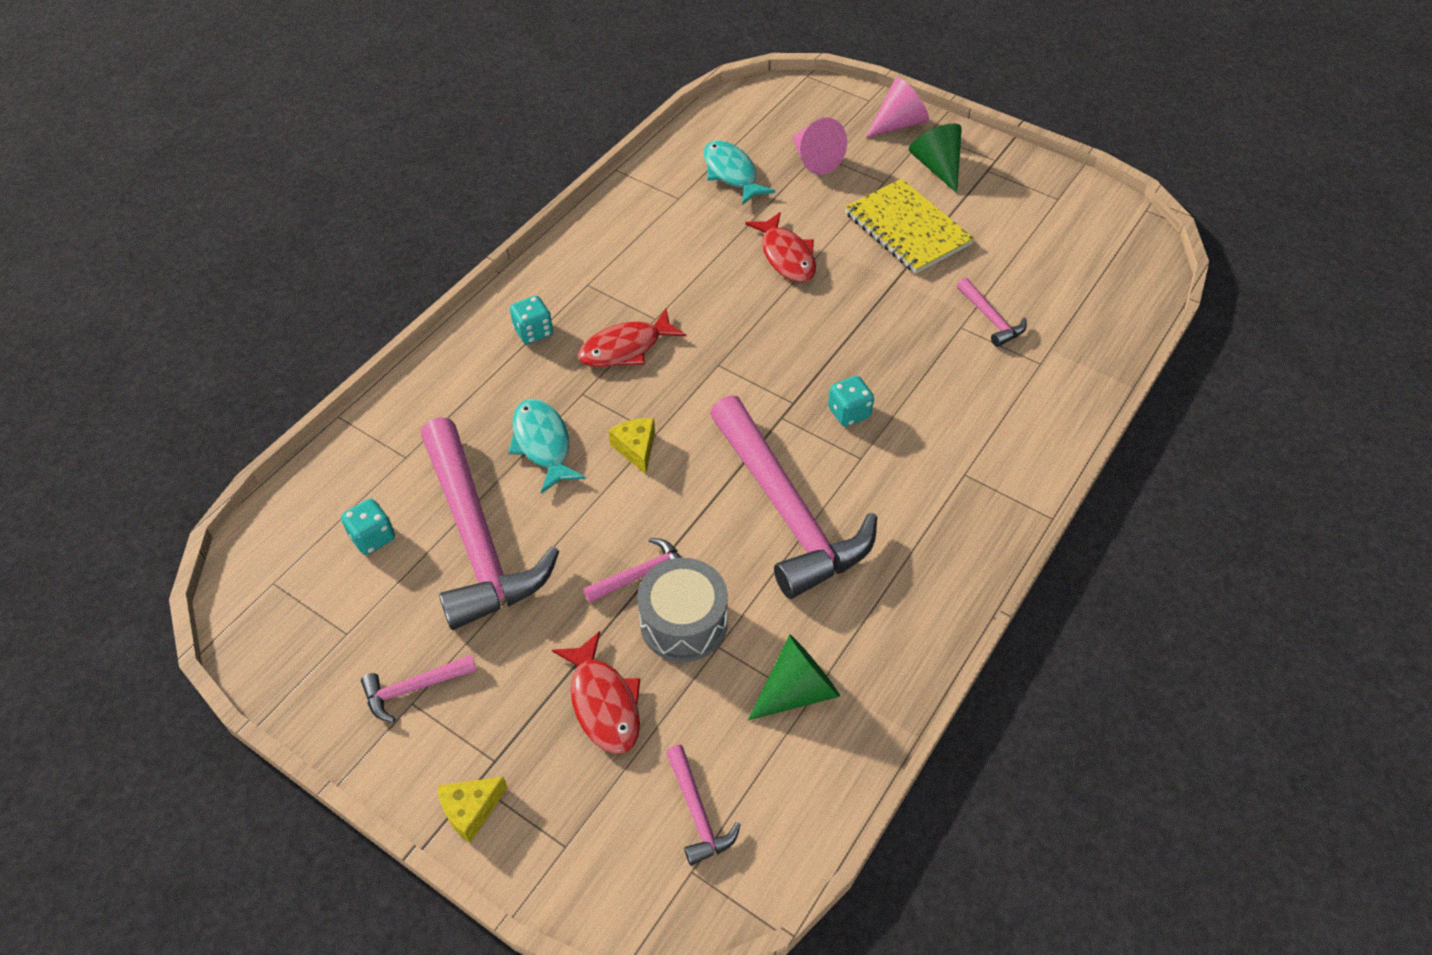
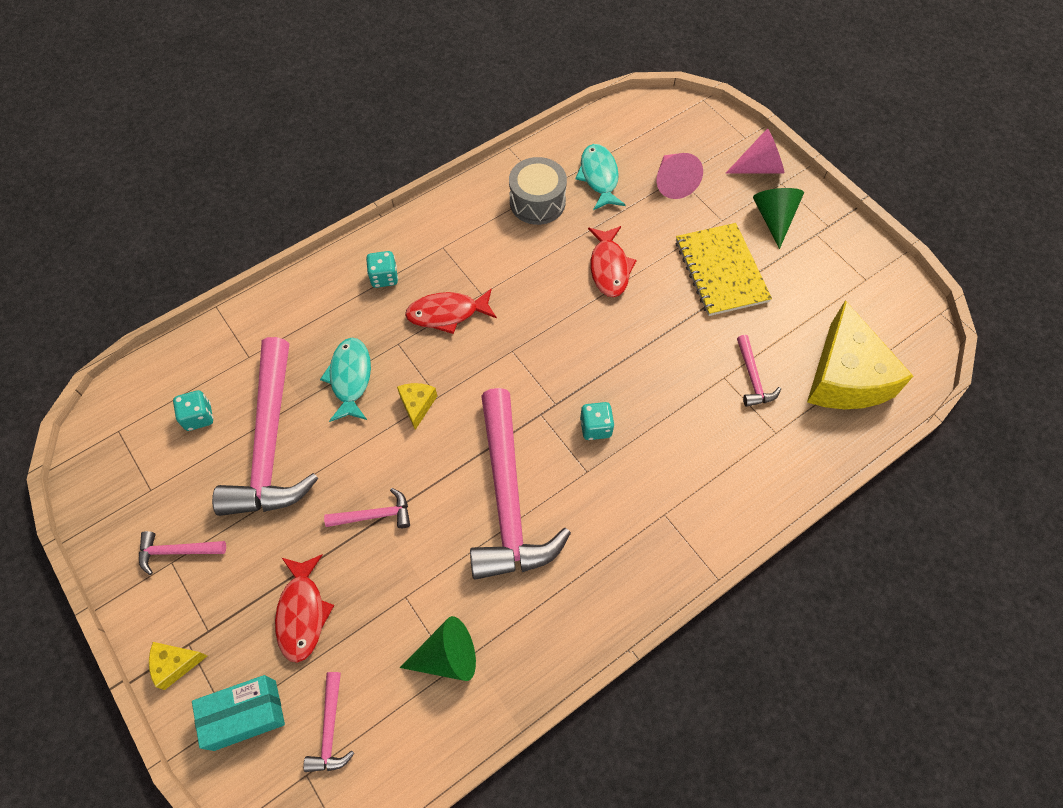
camera: 20 degrees right, 10 degrees up
(586, 834) = (245, 715): none -> turquoise box
(683, 622) = (388, 567): grey drum -> grey drum (537, 202)
(1083, 292) = (845, 377): none -> yellow cheese

